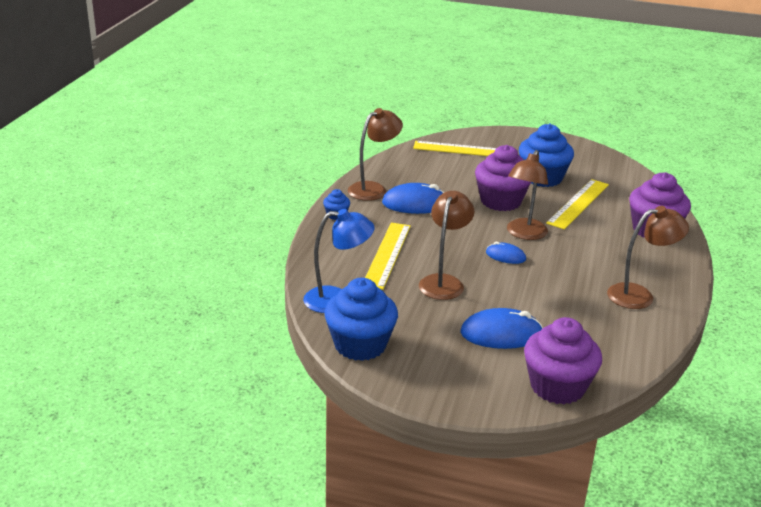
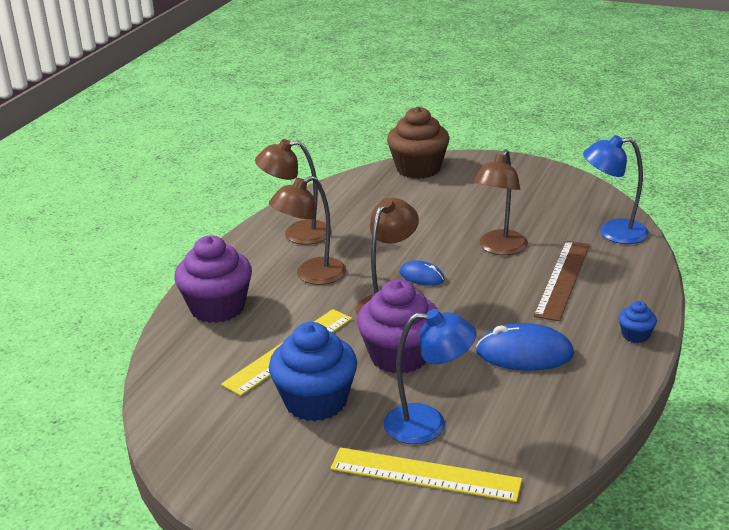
camera: 170 degrees left, 0 degrees up
(360, 345) = (584, 196): blue cupcake -> none
(373, 189) = (588, 382): brown lamp -> brown lamp (311, 275)
(387, 255) = (563, 279): yellow ruler -> brown ruler
(469, 169) = (428, 424): none -> blue lamp
(501, 334) = (452, 203): blue mouse -> none
(557, 387) = (418, 169): purple cupcake -> brown cupcake

